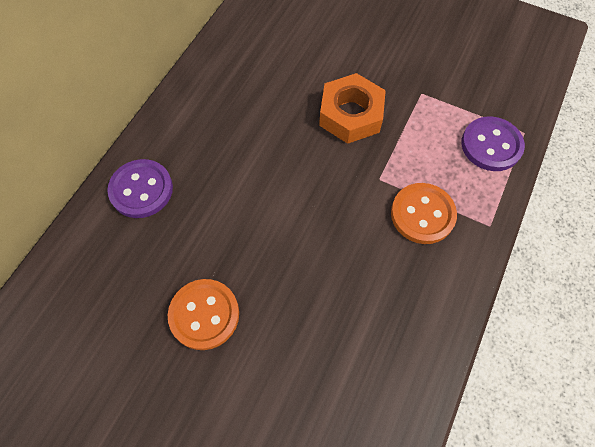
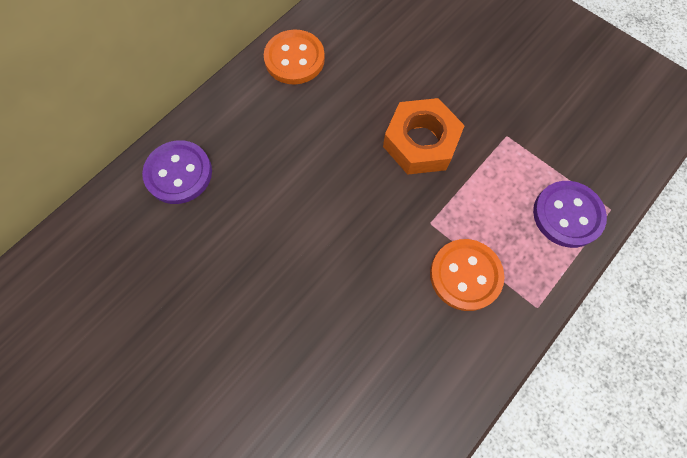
camera: 15 degrees right, 5 degrees up
(204, 315) = (204, 325): orange button -> orange button (294, 59)

